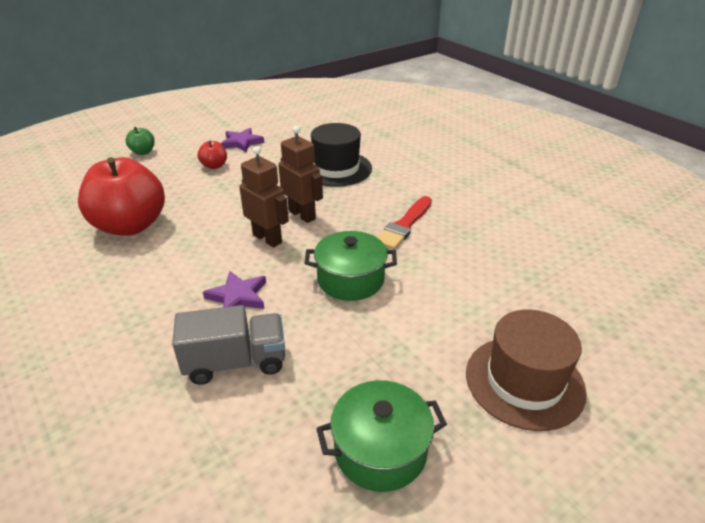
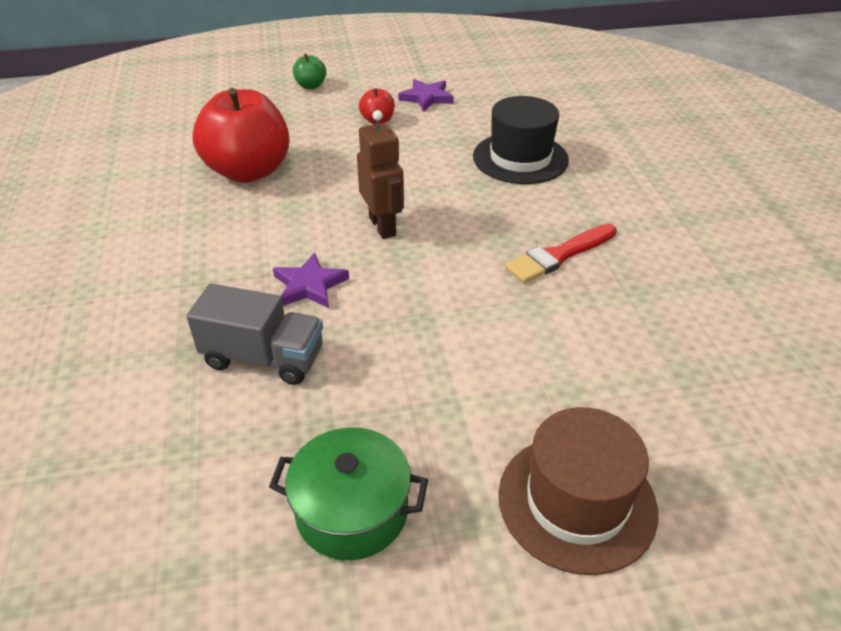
camera: 25 degrees right, 5 degrees up
(302, 215) = (440, 208): brown robot -> none
(350, 279) = (446, 304): green pot -> none

